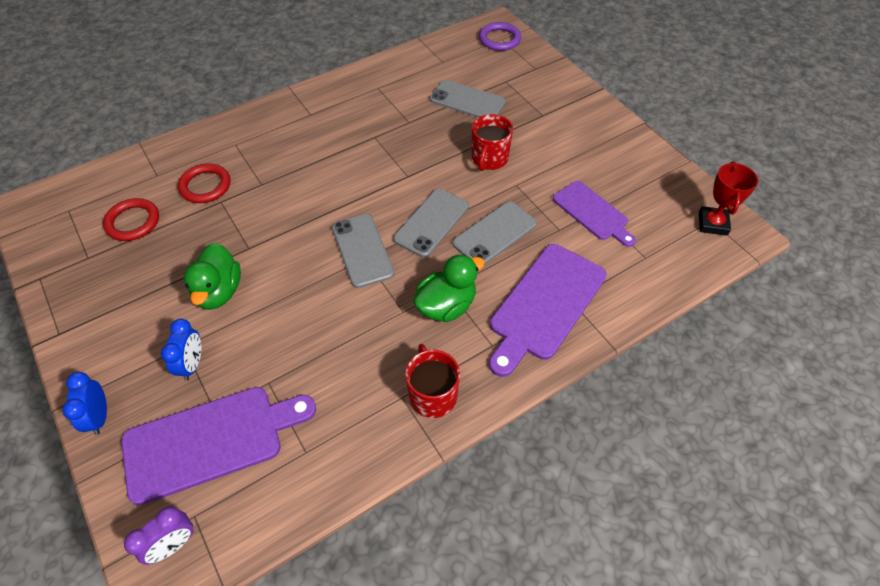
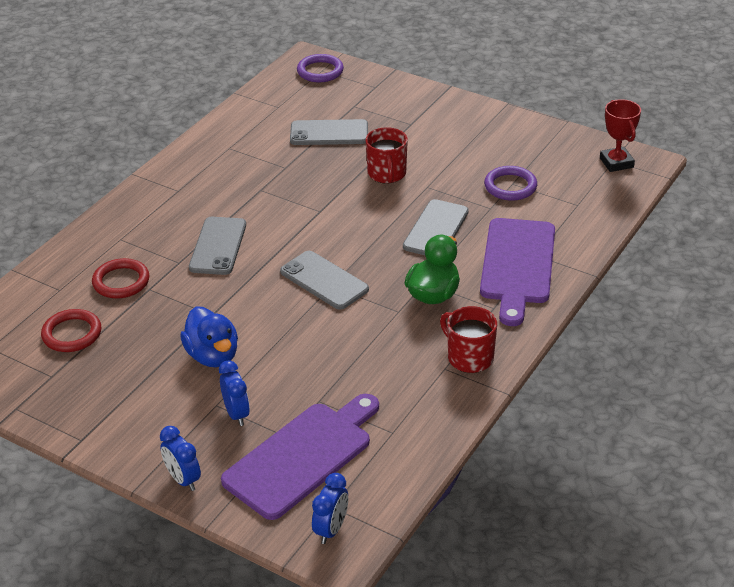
camera: 25 degrees left, 15 degrees down
(173, 544) = (331, 529): purple clock -> blue clock
(218, 292) = (213, 356): green duck -> blue duck
(431, 223) = (372, 239): grey phone -> grey phone (218, 246)
(592, 212) = (510, 186): purple cutting board -> purple ring

